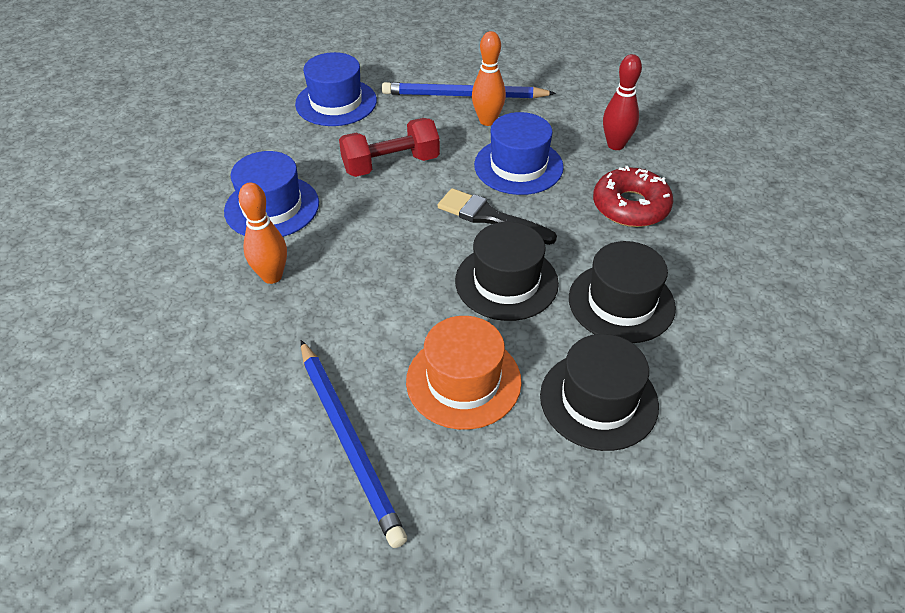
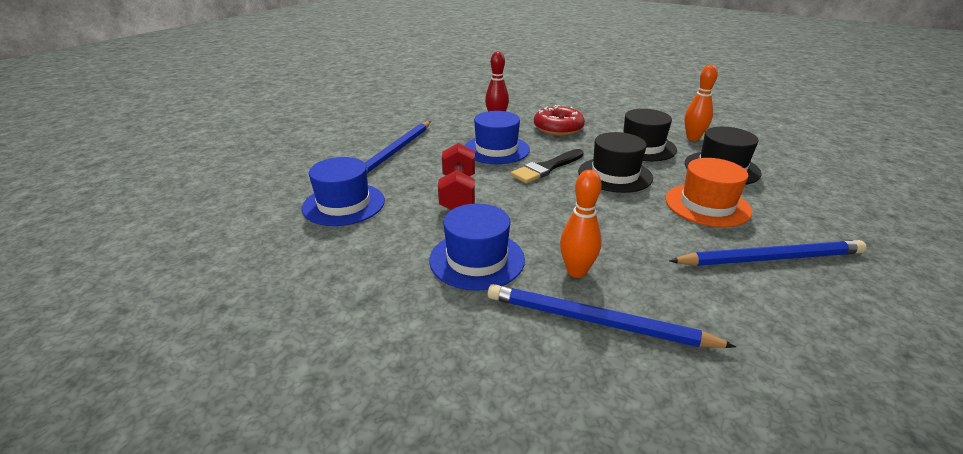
camera: 70 degrees left, 15 degrees down
(198, 300) = (597, 322): none -> blue pencil
(487, 121) = (435, 149): orange bowling pin -> orange bowling pin (693, 138)

